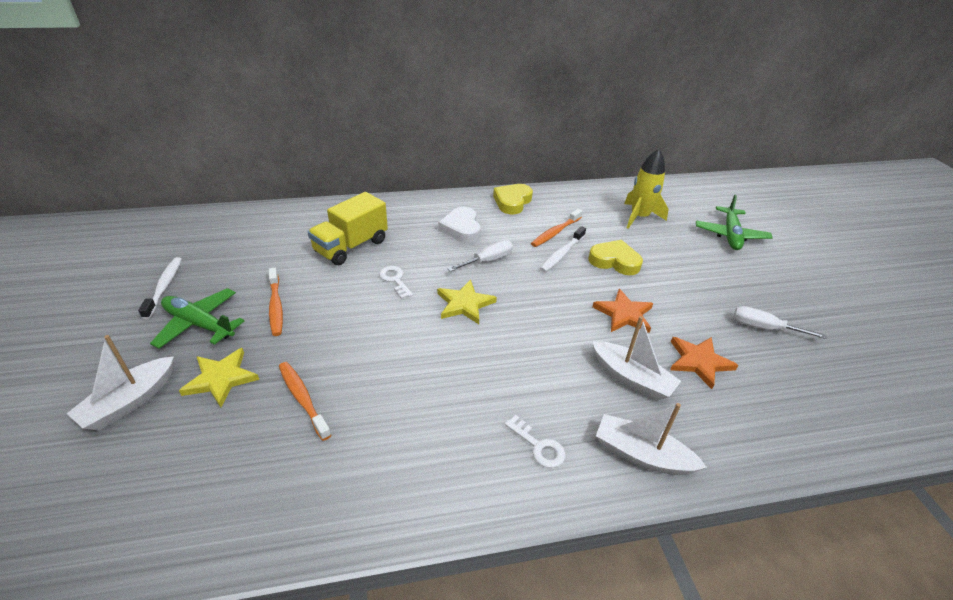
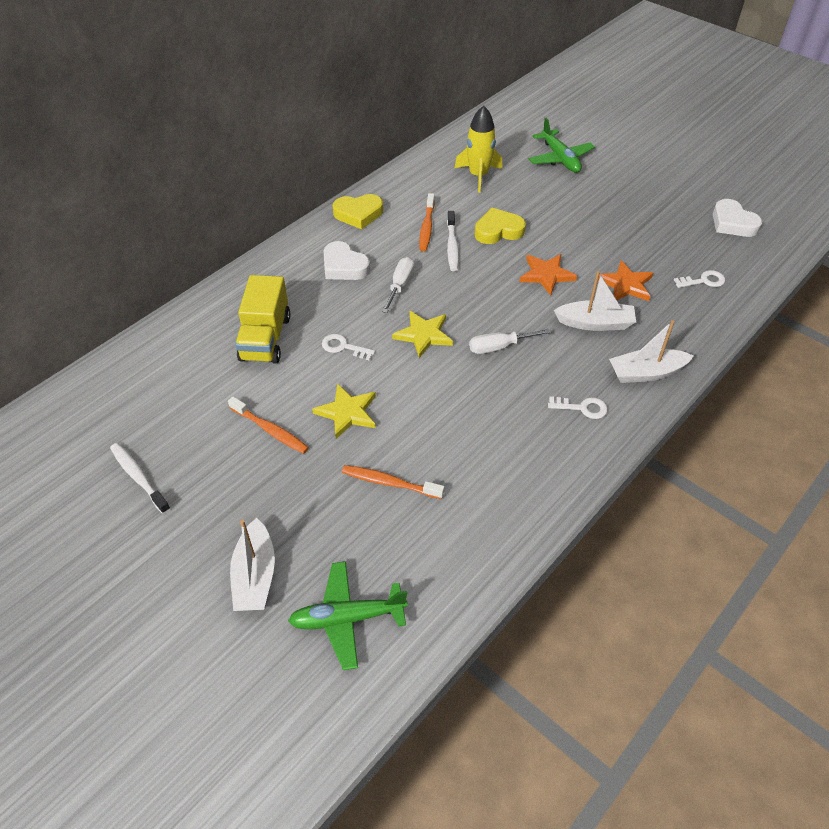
camera: 35 degrees left, 10 degrees up
(199, 324) = (223, 485): green plane -> green plane (347, 618)
(221, 378) = (305, 511): yellow star -> yellow star (347, 412)
(512, 202) = (358, 214): yellow heart -> yellow heart turned 90 degrees counterclockwise
(764, 328) = (644, 233): white screwdriver -> white screwdriver (499, 347)
(797, 404) = (703, 281): none -> white key
(885, 368) = (732, 223): none -> white heart

